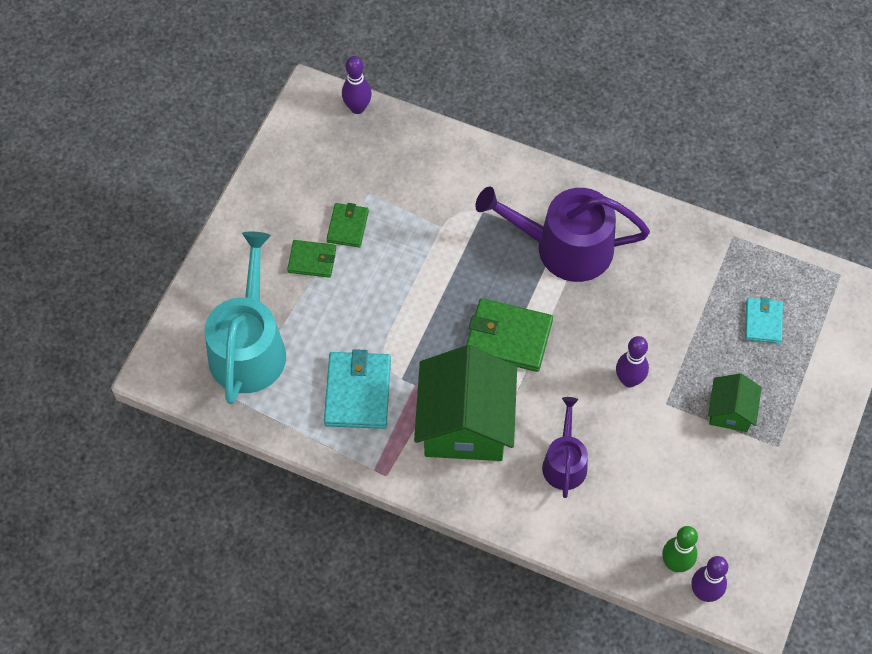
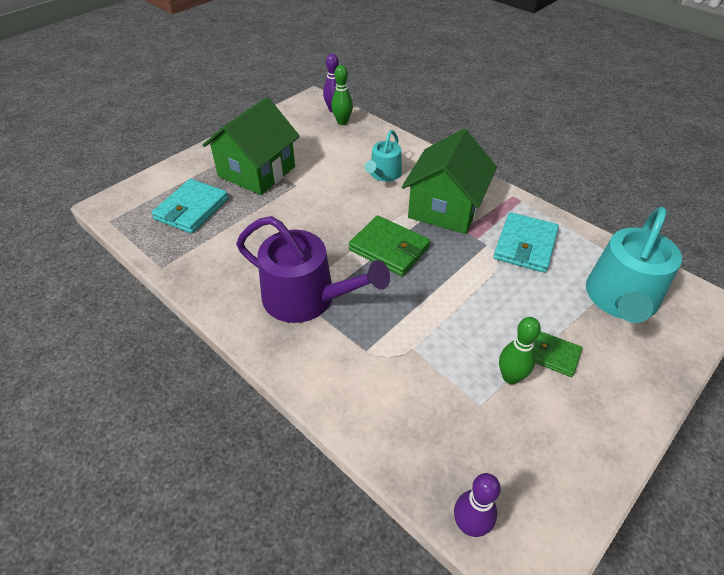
camera: 160 degrees left, 15 degrees down
(347, 226) = (510, 377): green wallet -> green bowling pin
(565, 462) = (383, 174): purple watering can -> turquoise watering can
(629, 380) = (313, 202): purple bowling pin -> none
(730, 411) = (257, 171): green house -> green house, size x2.01
(763, 322) = (192, 209): turquoise wallet -> turquoise wallet, size x1.69

